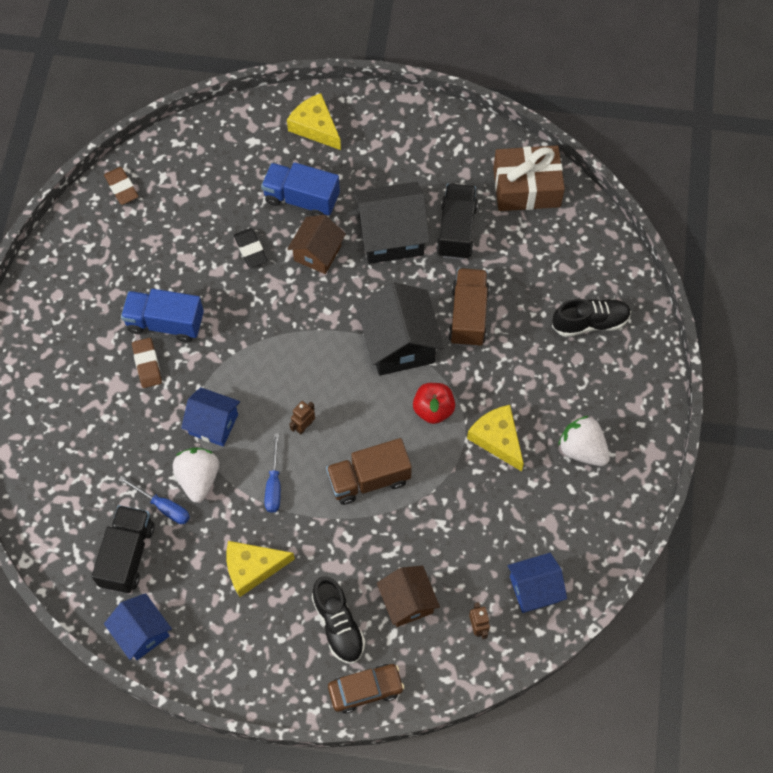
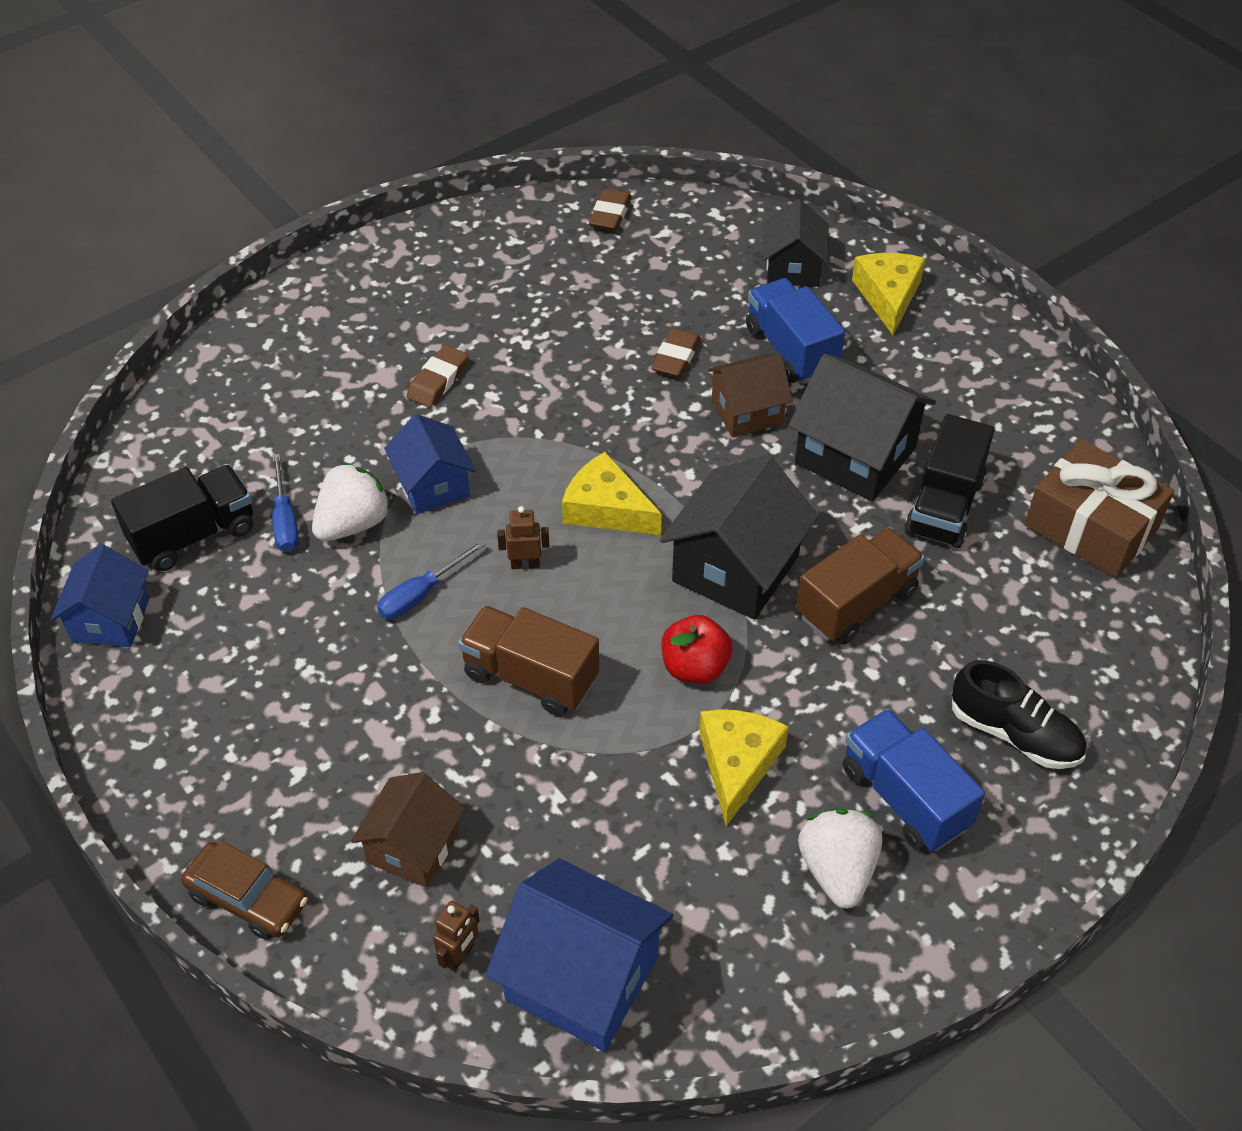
camera: 45 degrees right, 15 degrees down
(165, 323) = (503, 358): blue truck -> blue truck (904, 797)
(251, 250) = (676, 357): black eraser -> brown eraser
(252, 147) = (793, 268): none -> black house
(252, 568) = (294, 657): yellow cheese -> yellow cheese (606, 509)
(338, 625) = (307, 799): black shoe -> none
(456, 230) = (944, 506): black truck -> black truck turned 150 degrees clockwise
(534, 589) = (582, 978): blue house -> blue house, size x1.57

